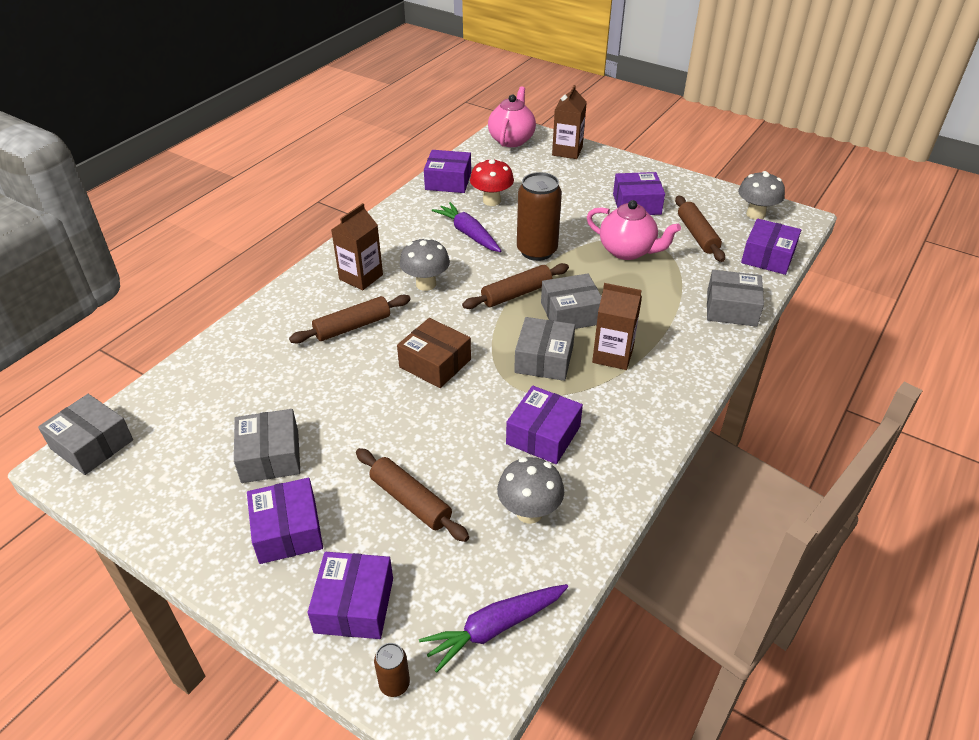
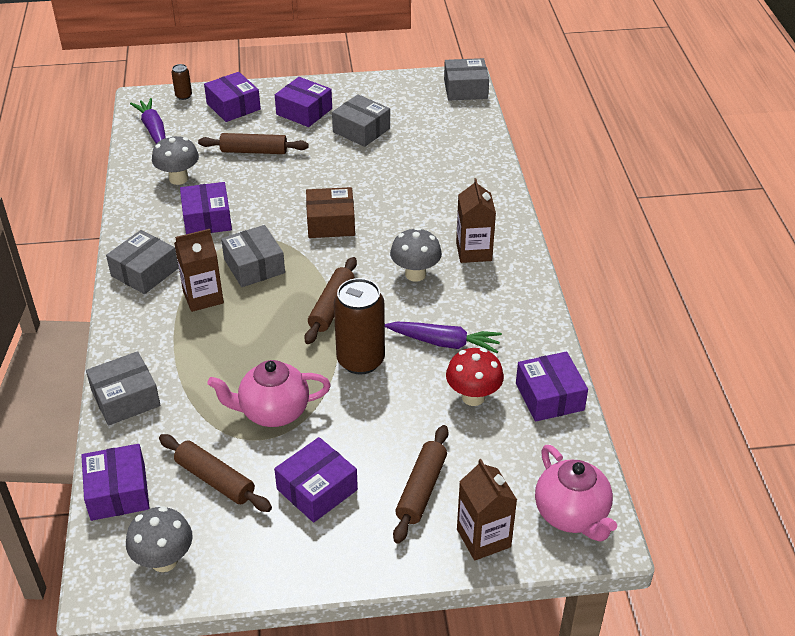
camera: 140 degrees right, 0 degrees up
(352, 327) = (422, 215): brown rolling pin -> brown rolling pin (421, 489)
(448, 181) = (549, 396): purple box -> purple box turned 75 degrees counterclockwise
(494, 628) = (153, 130): purple carrot -> purple carrot turned 45 degrees counterclockwise
(571, 313) = (268, 314): grey box -> grey box (144, 272)

